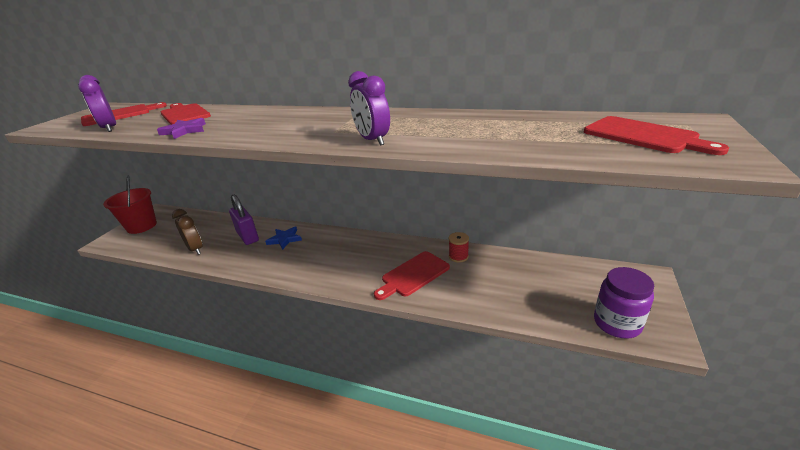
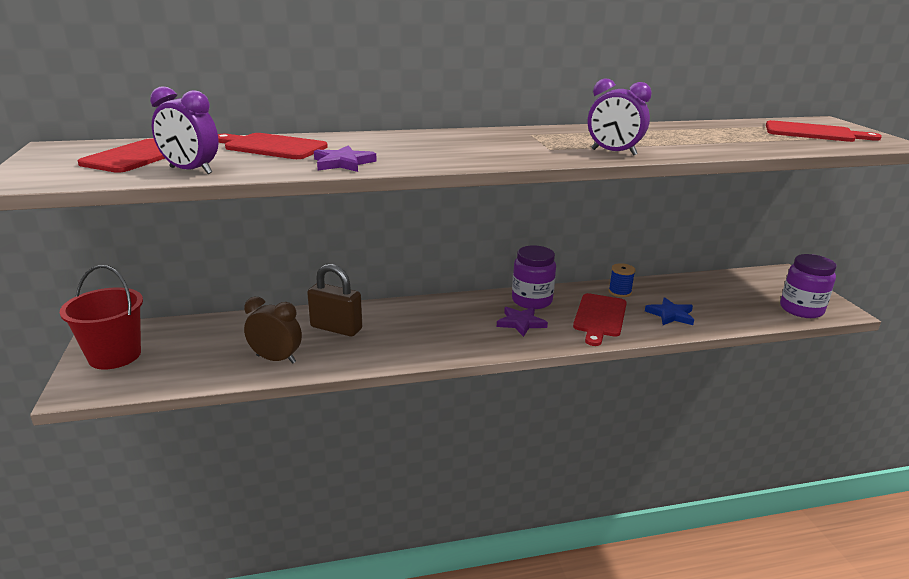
camera: 35 degrees left, 5 degrees down
(248, 236) = (336, 328): purple padlock -> brown padlock
(284, 239) = (396, 319): blue star -> blue star (670, 315)
(352, 263) = (521, 323): none -> purple star
(383, 247) = (532, 301): none -> purple jar
(458, 256) = (619, 292): red spool -> blue spool

